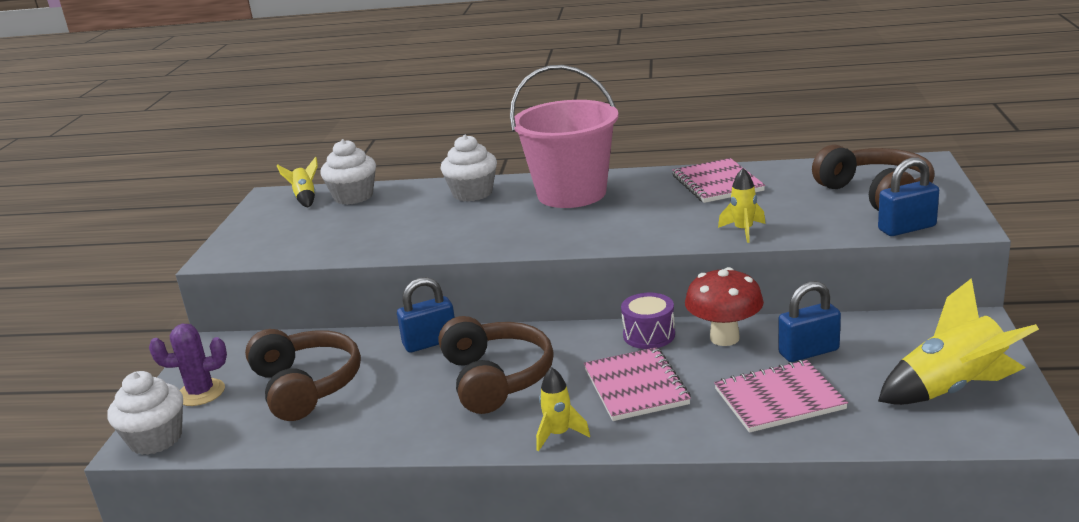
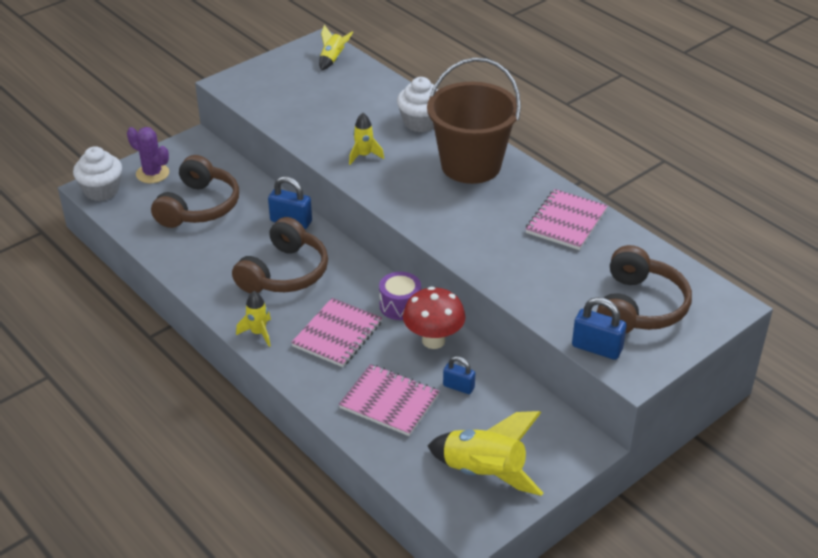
camera: 40 degrees right, 15 degrees up
(353, 196) = (358, 77): white cupcake -> none
(571, 193) = (471, 165): pink bucket -> brown bucket
(743, 231) = (504, 274): yellow rocket -> yellow rocket (364, 156)
(808, 352) = (458, 387): blue padlock -> blue padlock, size x0.65

